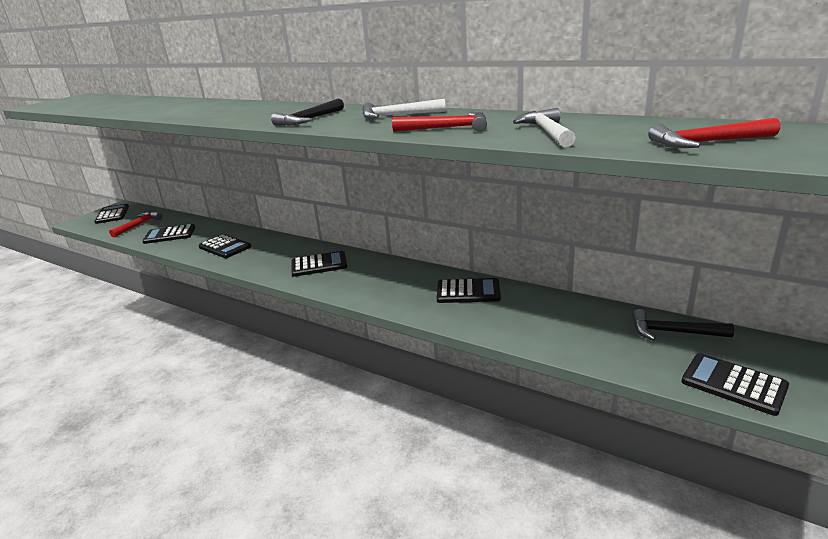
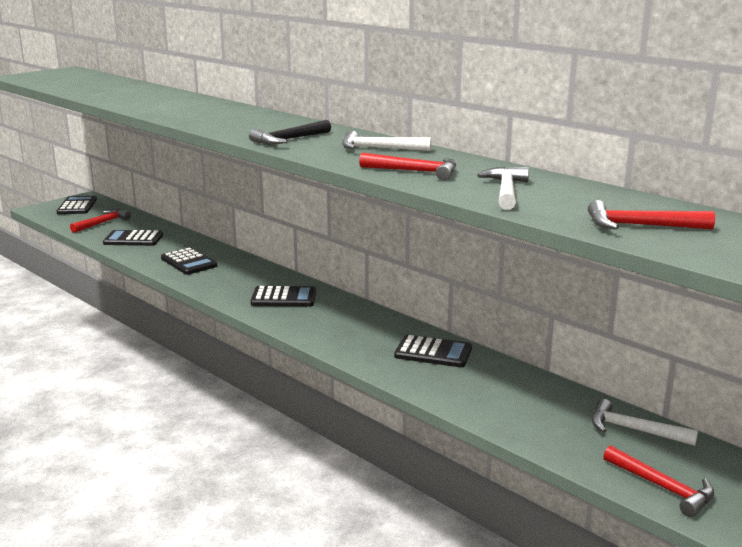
camera: 10 degrees right, 5 degrees down
(673, 332) = (633, 430): black hammer -> white hammer
(733, 384) = (663, 487): black calculator -> red hammer

